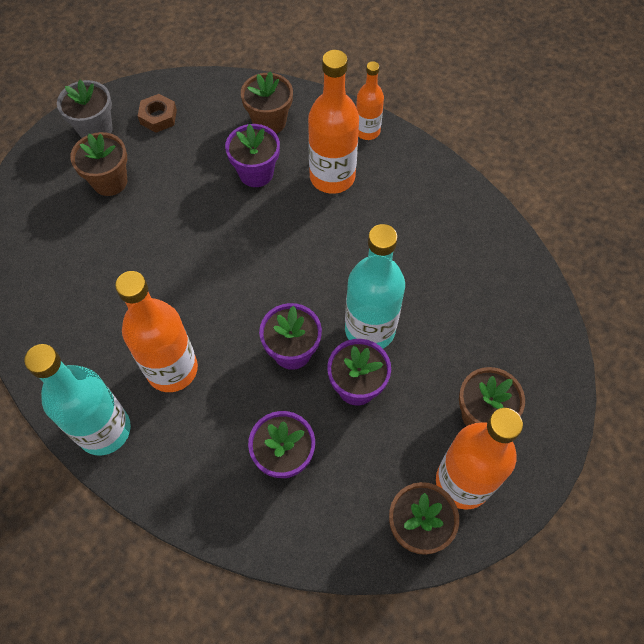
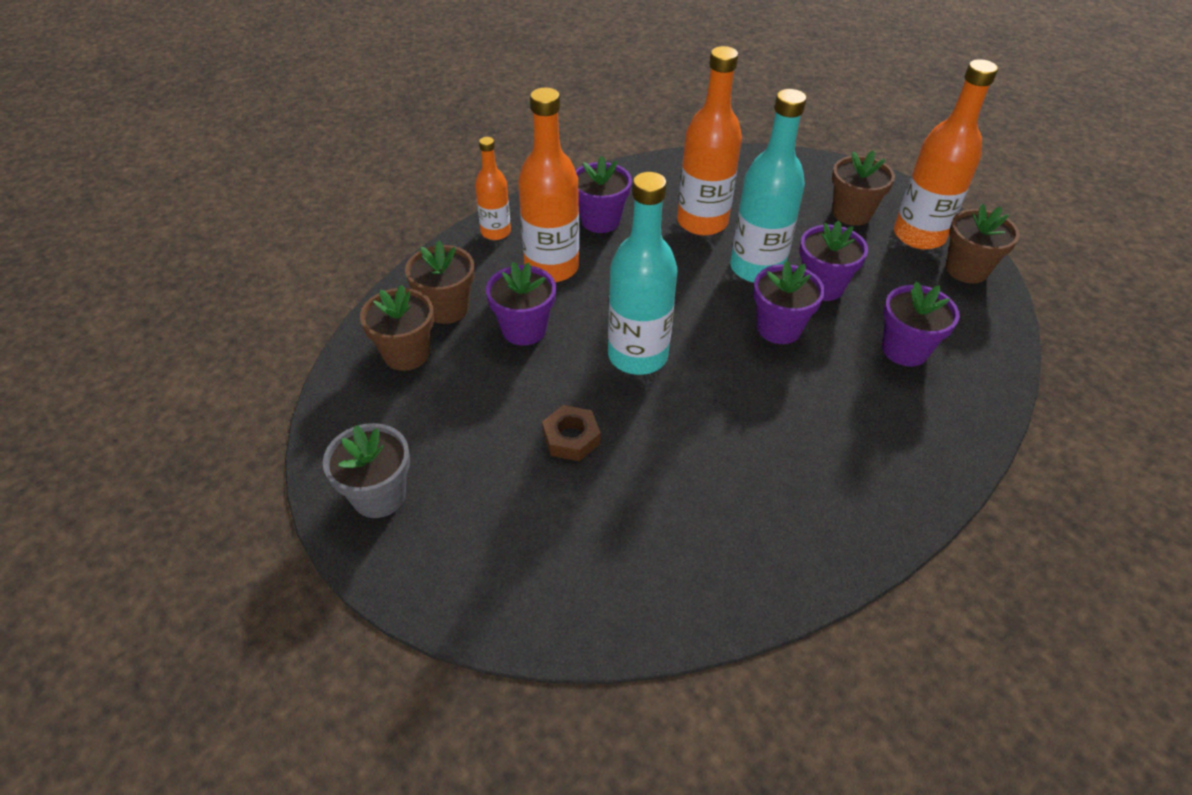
camera: 80 degrees left, 15 degrees down
(104, 430) = (881, 510): turquoise bottle -> turquoise bottle (637, 356)
(110, 181) = (486, 482): brown flower pot -> brown flower pot (406, 354)
(158, 117) = (388, 418): brown nut -> brown nut (571, 438)
(172, 369) = (797, 435): orange bottle -> orange bottle (702, 222)
(404, 200) = (600, 220): none -> purple flower pot

